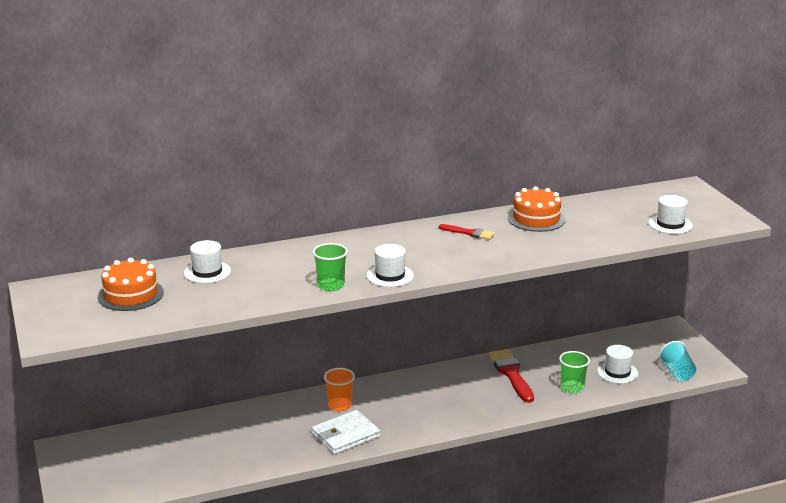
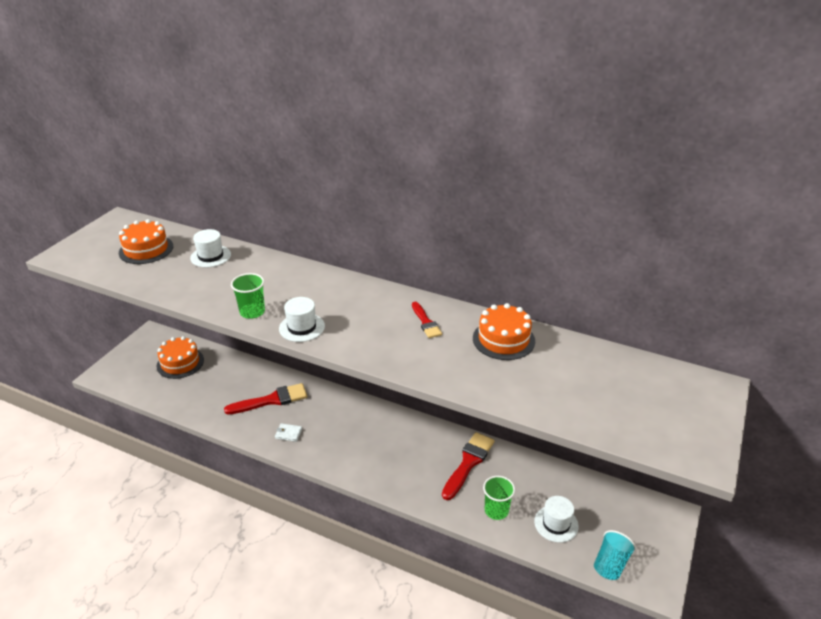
camera: 45 degrees right, 10 degrees up
(143, 449) = (180, 363): none -> orange cake
(288, 425) = (271, 400): none -> red brush
(340, 405) = (320, 407): orange cup -> none
(345, 435) = (288, 433): white wallet -> white wallet, size x0.48
(670, 224) = (620, 419): white hat -> none

